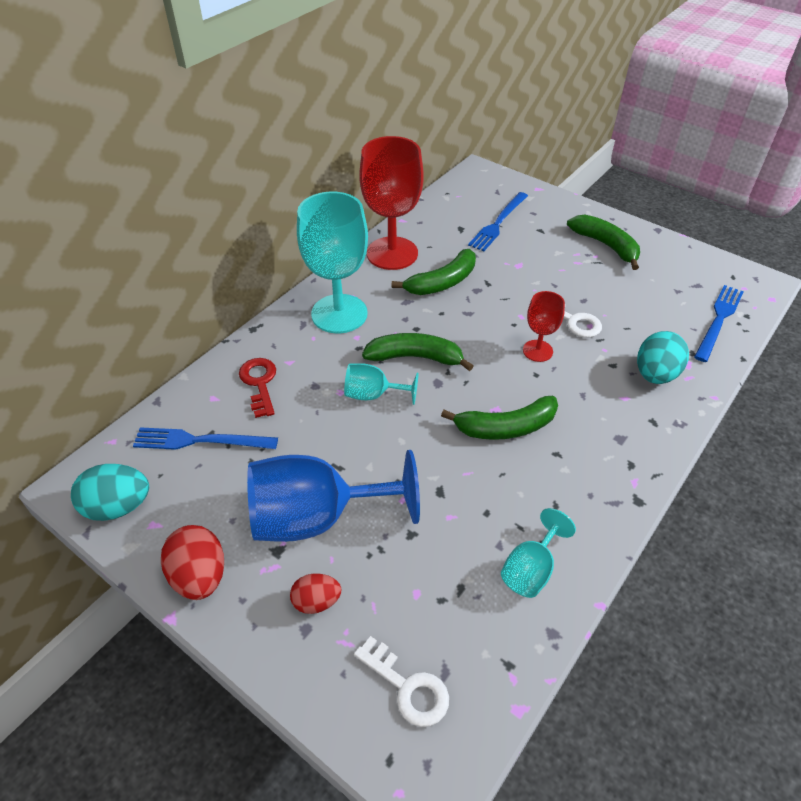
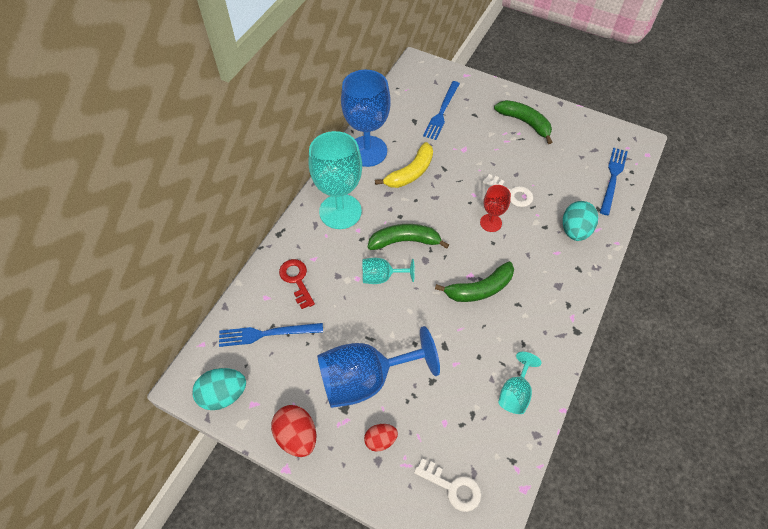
camera: 10 degrees left, 10 degrees up
(392, 253) = (367, 151): red goblet -> blue goblet
(442, 282) = (410, 173): green banana -> yellow banana

